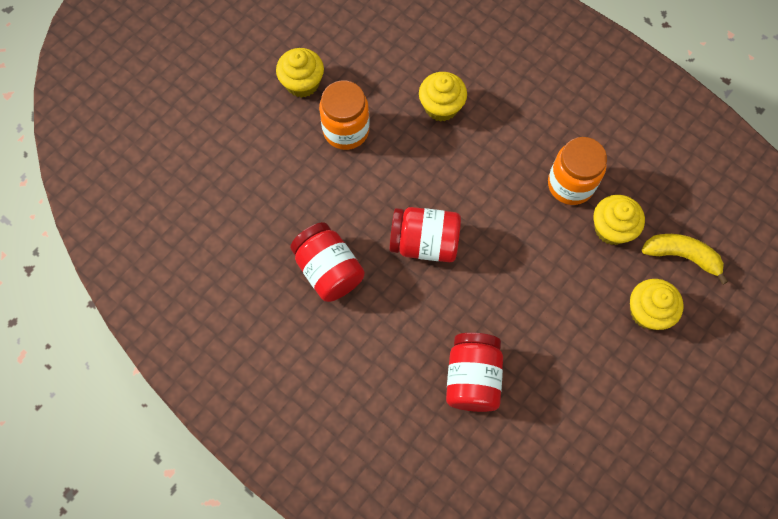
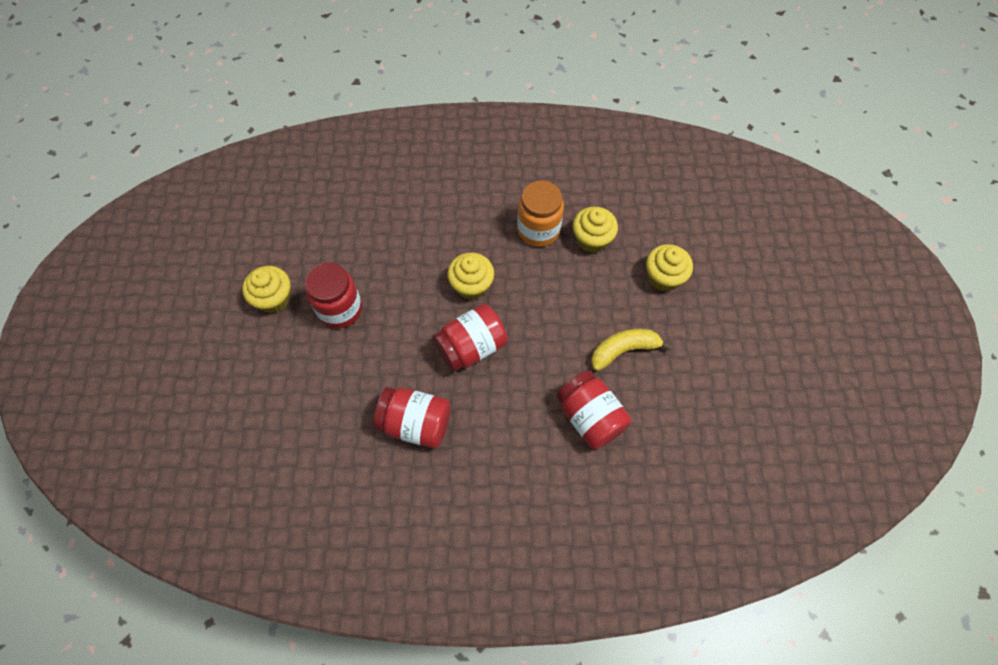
camera: 40 degrees left, 5 degrees down
(346, 130) = (340, 309): orange jar -> red jar
(441, 107) = (399, 241): yellow cupcake -> yellow cupcake (471, 285)
(681, 256) = (651, 224): yellow banana -> yellow banana (623, 350)

